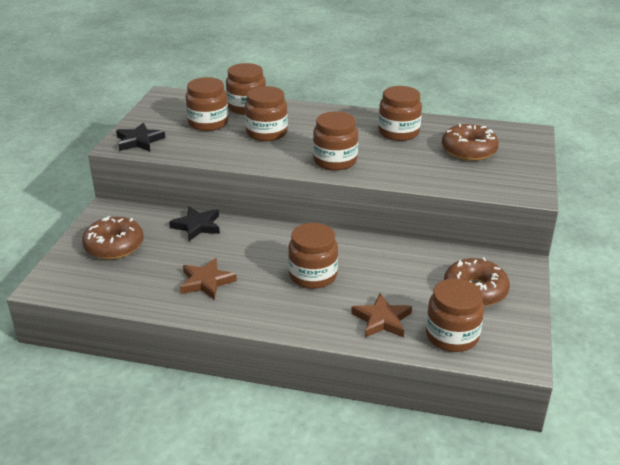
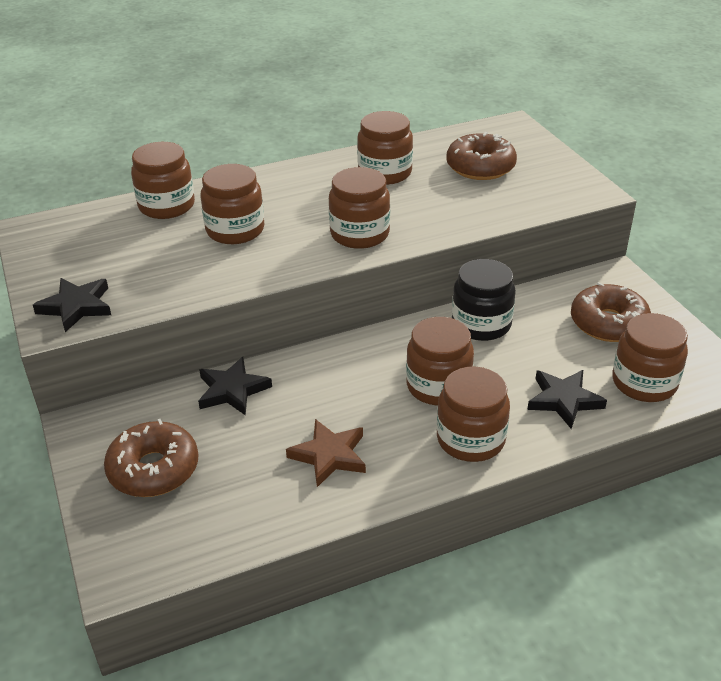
camera: 35 degrees left, 5 degrees up
(208, 123) = (142, 245): brown jar -> brown jar (470, 439)
(382, 320) = (564, 400): brown star -> black star
(385, 254) = (481, 324): none -> black jar

